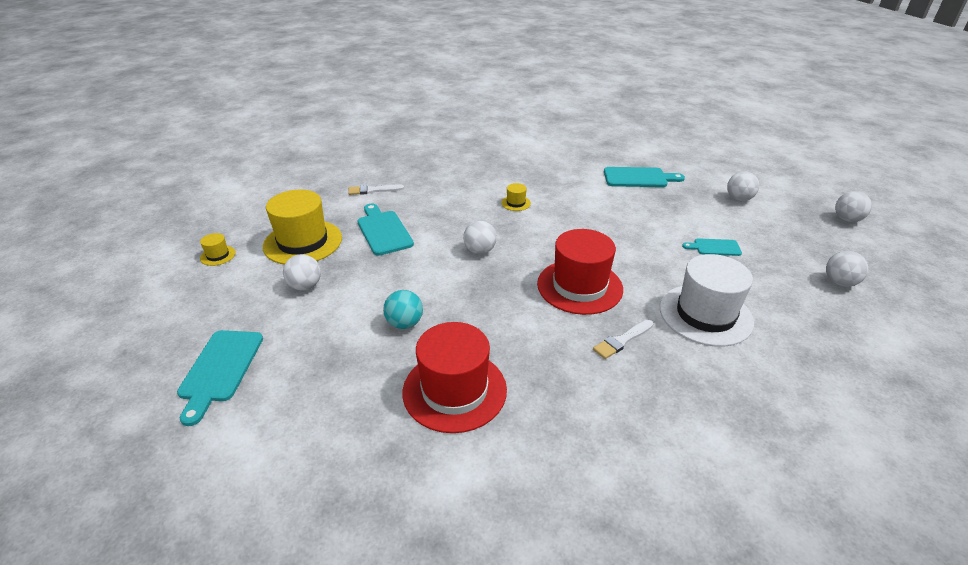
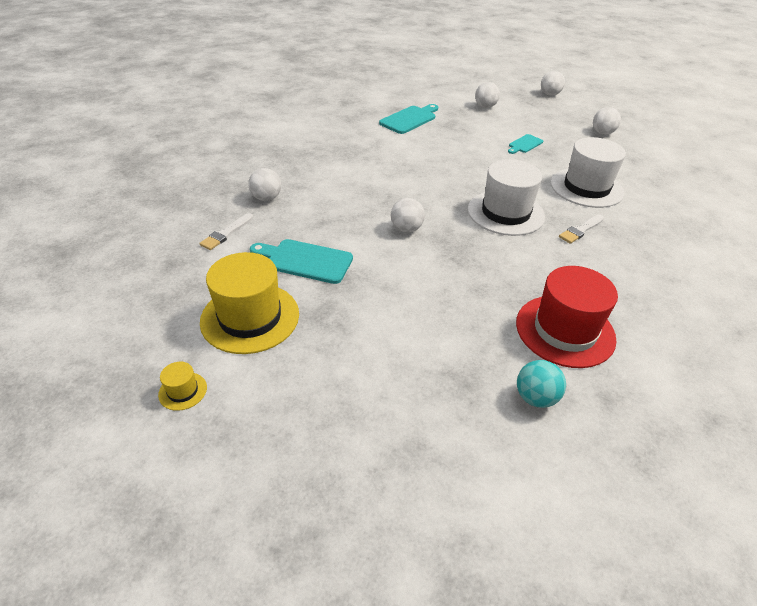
camera: 50 degrees left, 5 degrees up
(220, 369) = (397, 469): turquoise cutting board -> none
(305, 286) = (329, 349): white ball -> white ball (266, 198)
(405, 323) = (457, 315): turquoise ball -> turquoise ball (535, 397)
(516, 203) = (365, 179): yellow hat -> none
(579, 286) = (505, 213): red hat -> white hat
(622, 340) = (580, 230): white brush -> white brush turned 45 degrees clockwise

